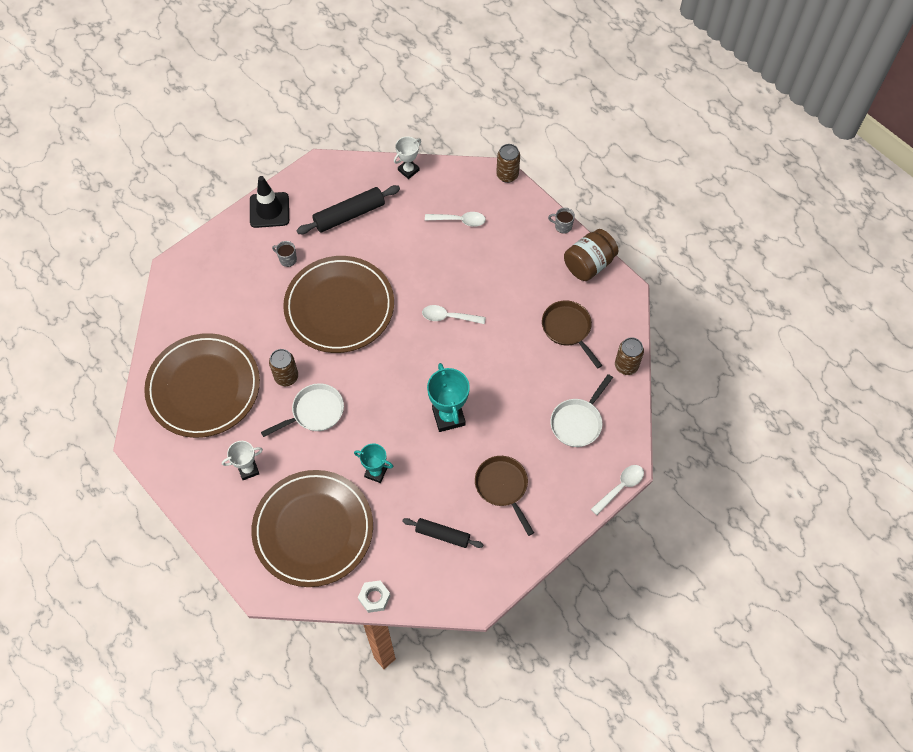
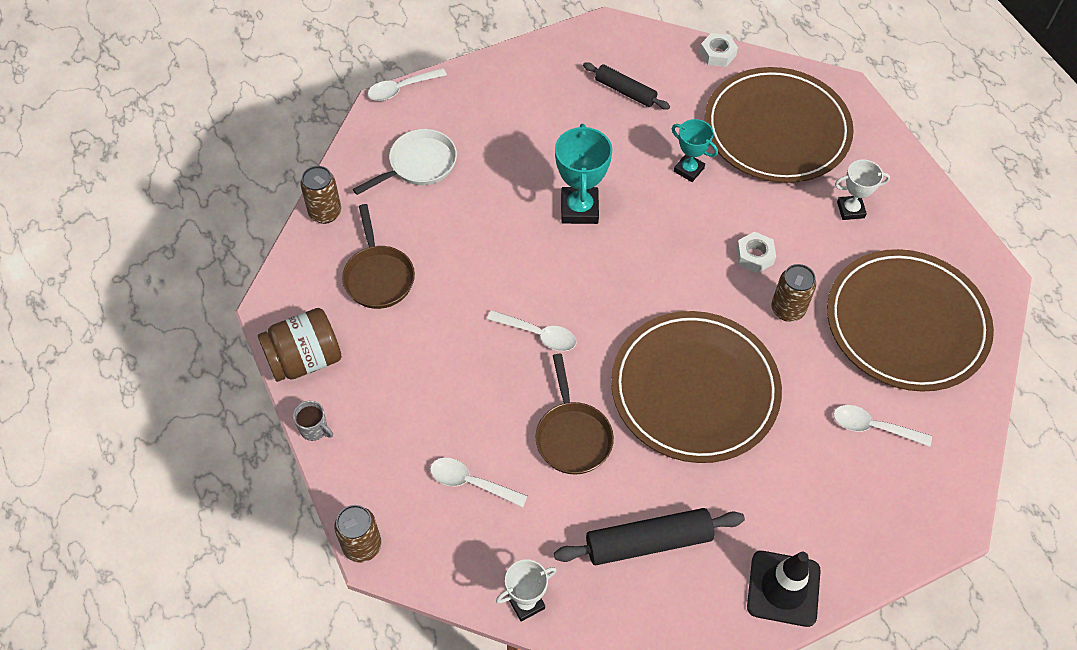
camera: 165 degrees left, 5 degrees down
(223, 311) = (873, 427): none -> white spoon
(287, 259) = (763, 488): grey mug -> none
(315, 412) = (754, 256): white pan -> white nut
(503, 487) = (538, 120): brown pan -> brown pan (572, 436)

